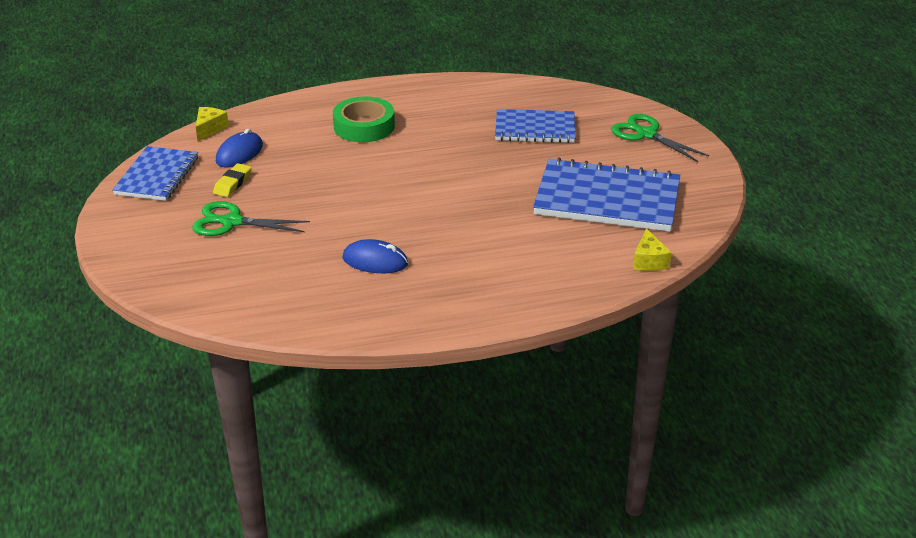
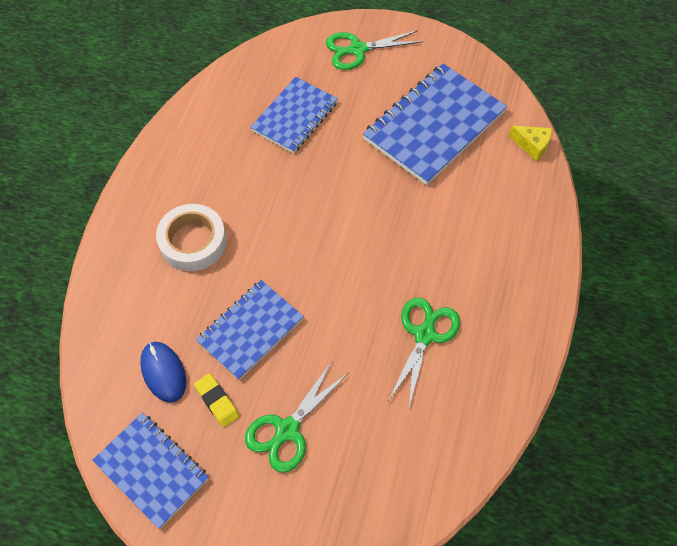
camera: 60 degrees left, 25 degrees up
(209, 129) = (92, 382): yellow cheese -> none
(306, 177) = (250, 330): none -> blue notebook
(364, 126) = (193, 242): green tape -> white tape
(375, 261) = (424, 335): blue mouse -> green scissors

